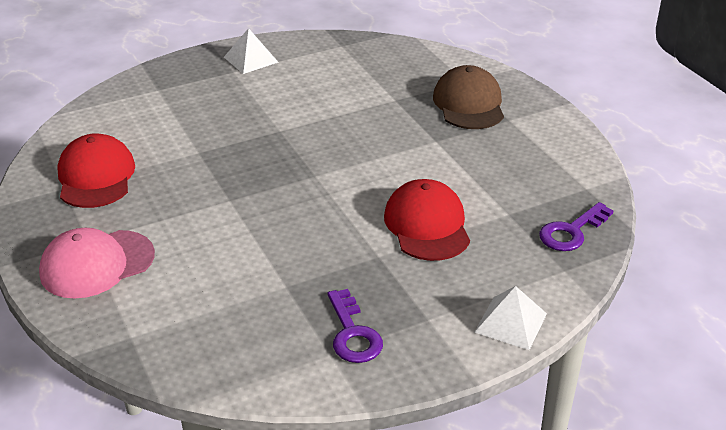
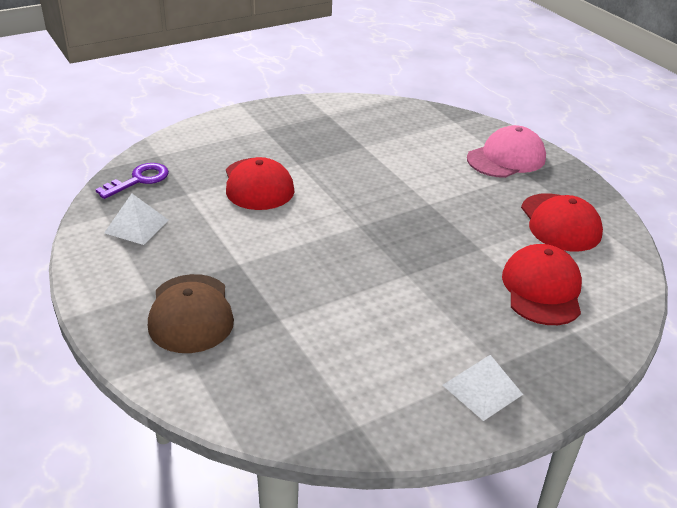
camera: 175 degrees right, 0 degrees up
(162, 117) = (542, 289): none -> red cap
(353, 333) = (314, 122): purple key -> none
(510, 322) = (209, 127): white pyramid -> white pyramid (136, 226)

